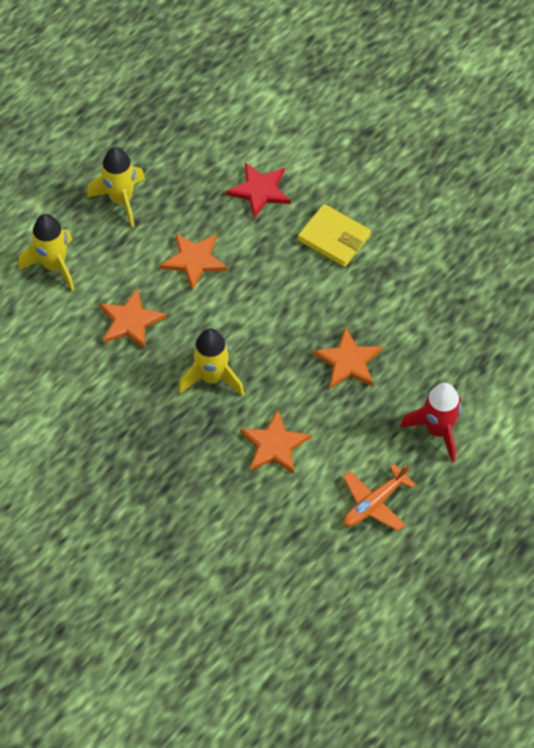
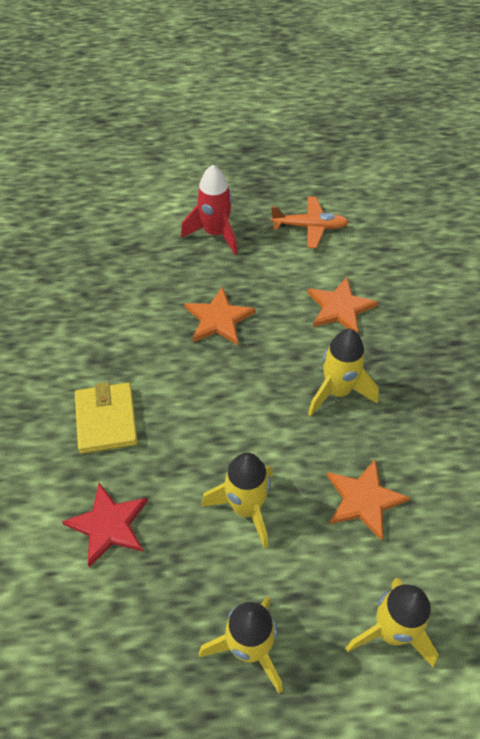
camera: 135 degrees left, 5 degrees down
(194, 260) = (246, 508): orange star -> yellow rocket

